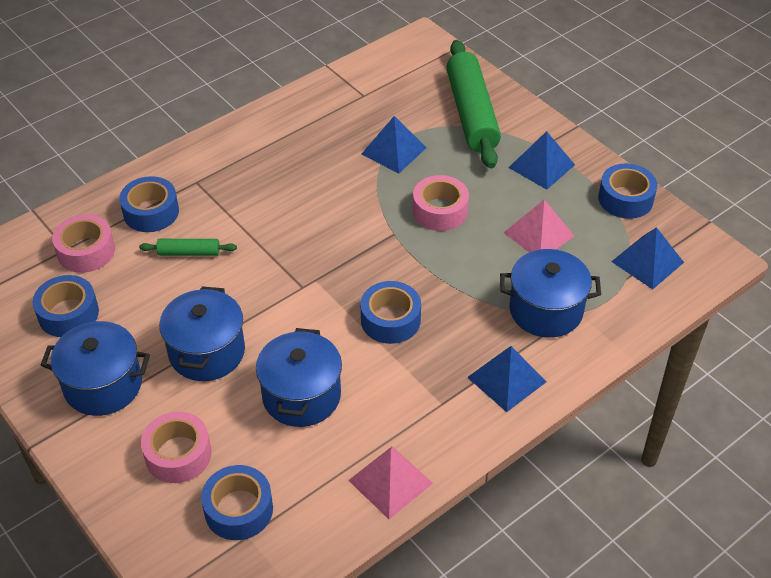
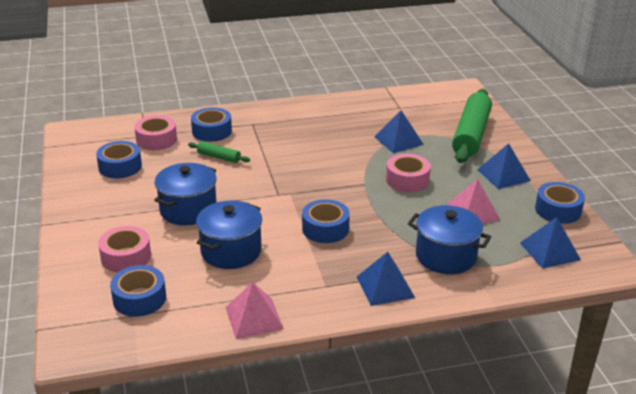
camera: 25 degrees right, 15 degrees down
(103, 385) = (110, 207): blue pot -> none

